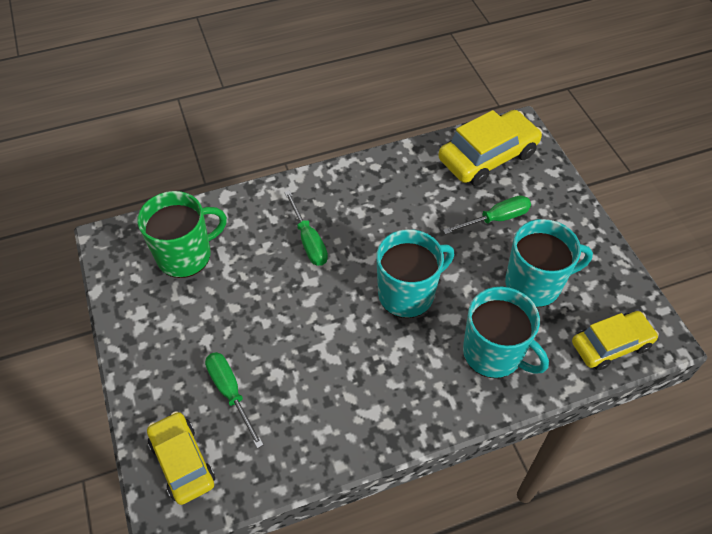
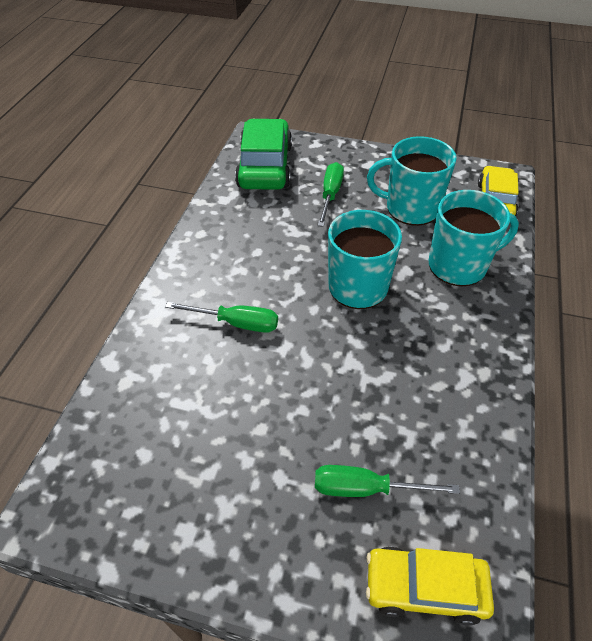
camera: 55 degrees left, 5 degrees down
(185, 255) = (150, 440): green mug -> none
(488, 156) = (265, 166): yellow car -> green car
(534, 284) = (410, 208): turquoise mug -> turquoise mug turned 105 degrees counterclockwise

